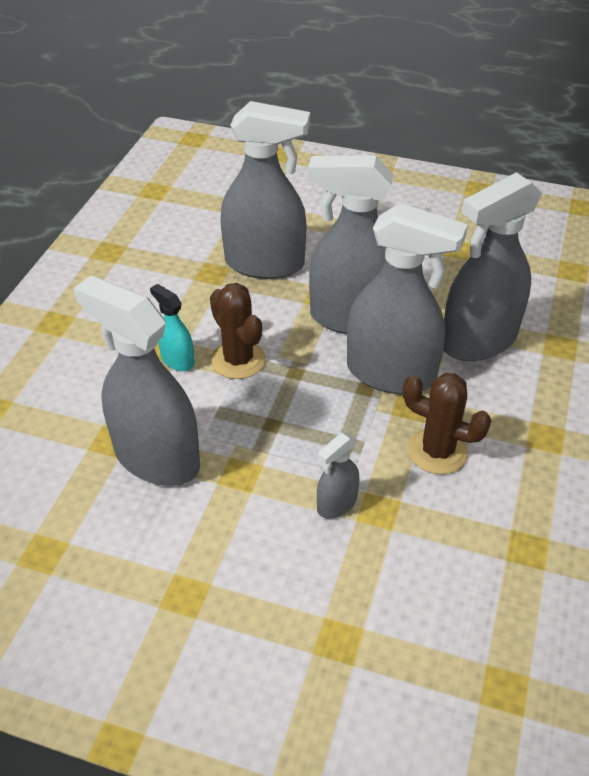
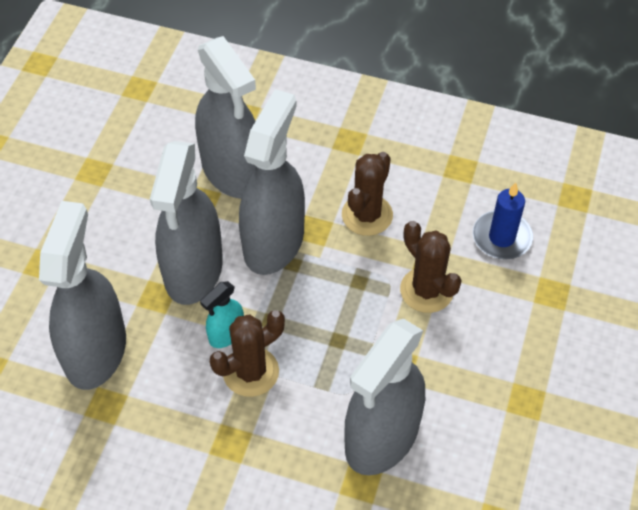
camera: 90 degrees left, 10 degrees up
(177, 360) = (248, 430): turquoise spray bottle -> turquoise spray bottle (226, 334)
(336, 504) = (426, 290): grey spray bottle -> brown cactus
(421, 588) = (501, 237): none -> blue candle

